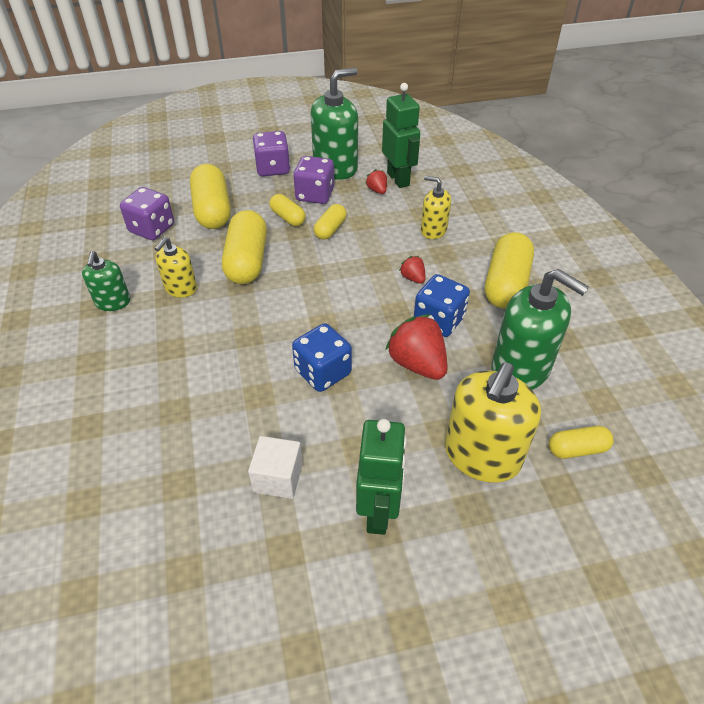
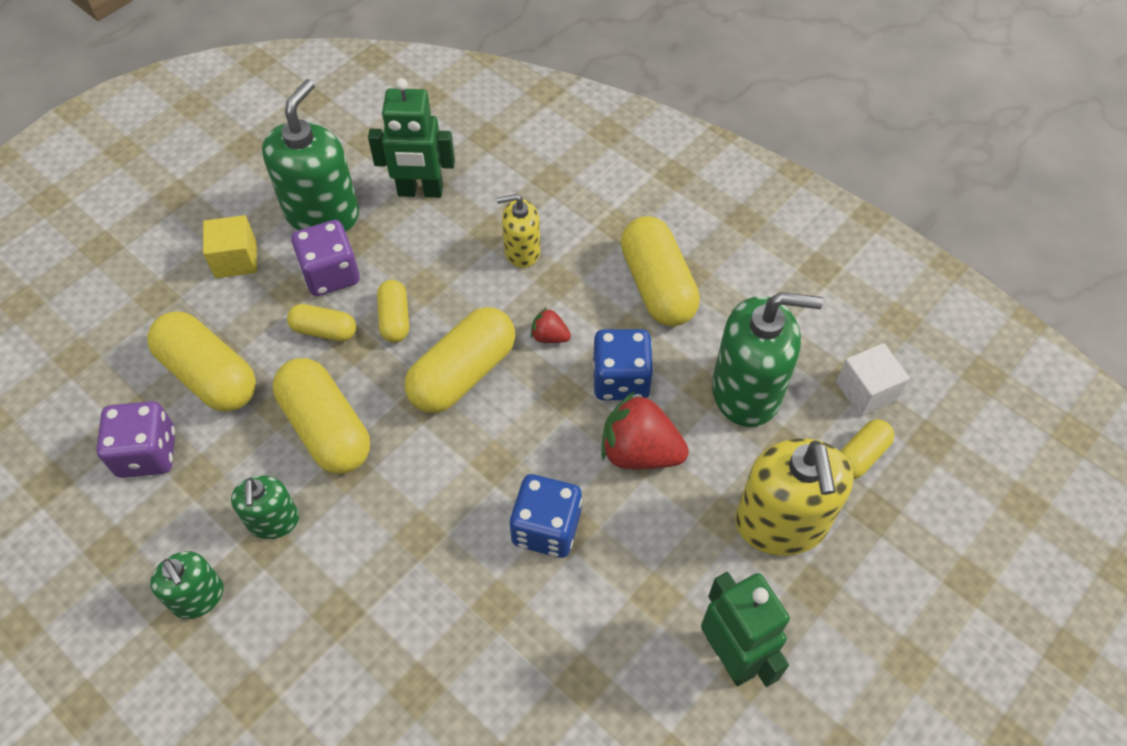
camera: 35 degrees left, 10 degrees up
(180, 288) = (273, 521): yellow soap dispenser -> green soap dispenser
(273, 168) = (236, 259): purple dice -> yellow cube
(278, 478) = (602, 689): white cube -> white cube (866, 391)
(345, 272) = (463, 373): none -> yellow capsule
(377, 190) = (407, 224): red strawberry -> none
(398, 179) = (420, 191): green robot -> green robot turned 150 degrees clockwise

